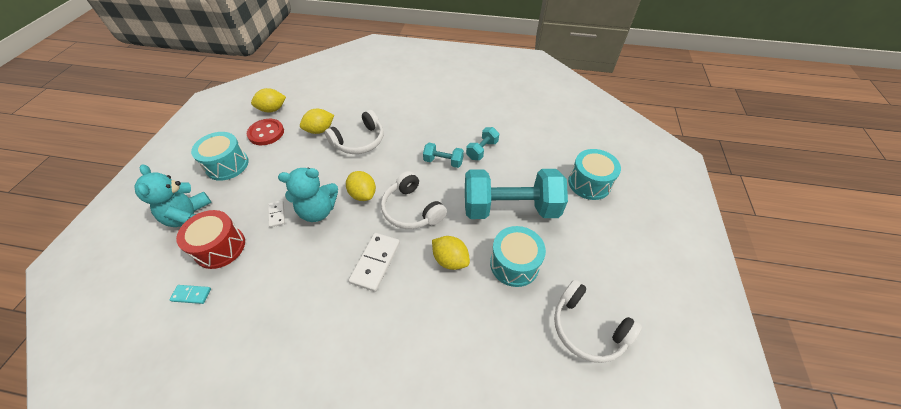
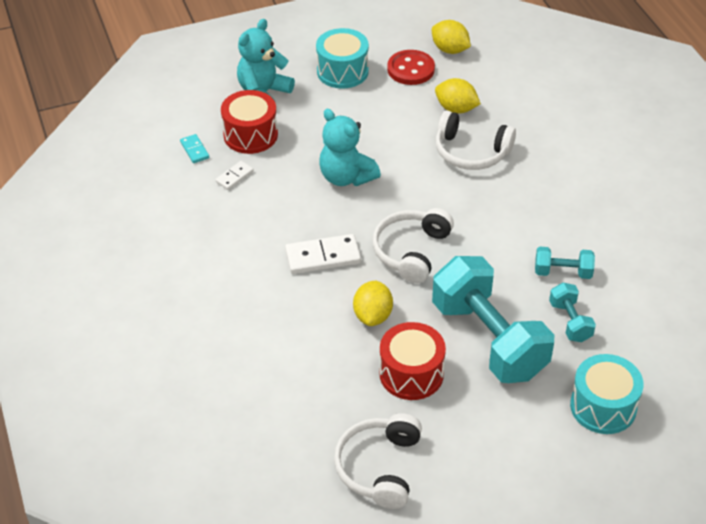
camera: 60 degrees right, 5 degrees down
(277, 214) = (316, 149): white domino -> white domino (234, 177)
(363, 194) = (397, 199): yellow lemon -> none
(443, 161) = (508, 244): turquoise dumbbell -> turquoise dumbbell (570, 321)
(514, 264) = (411, 374): turquoise drum -> red drum

